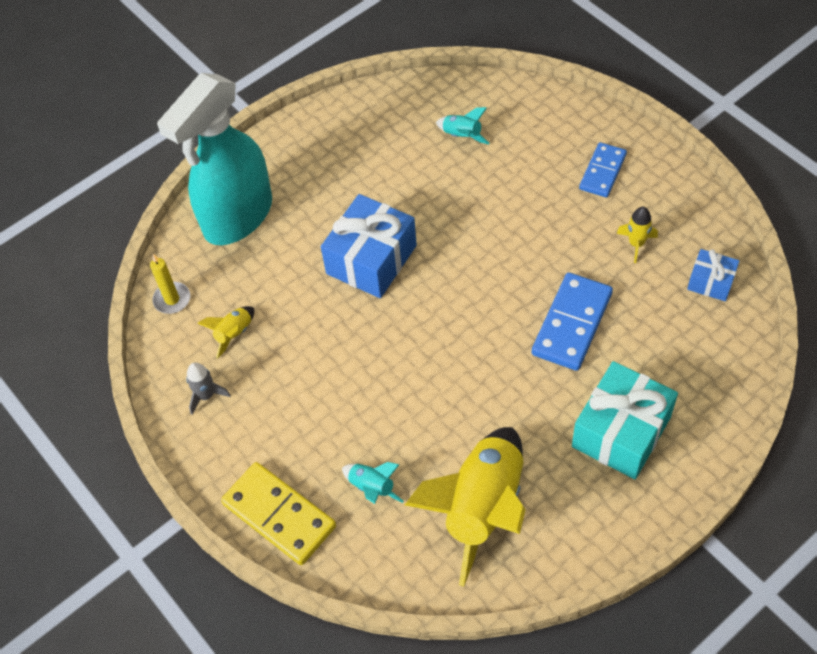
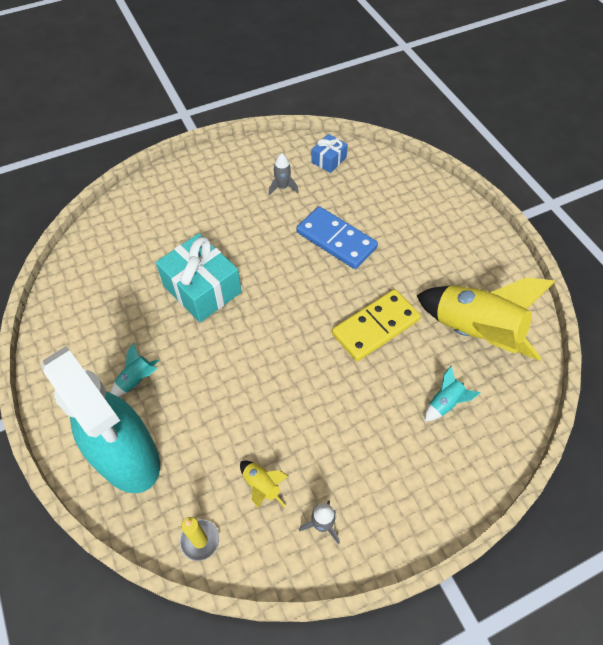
camera: 80 degrees left, 0 degrees up
(279, 515) = (458, 481): yellow domino -> yellow domino (375, 327)
(371, 259) = (226, 354): blue gift -> none
(462, 136) = (131, 261): turquoise rocket -> turquoise rocket (137, 380)
(602, 172) = (212, 187): blue domino -> none
(621, 432) = (431, 237): turquoise gift -> turquoise gift (202, 289)
(636, 244) = (282, 187): yellow rocket -> grey rocket

